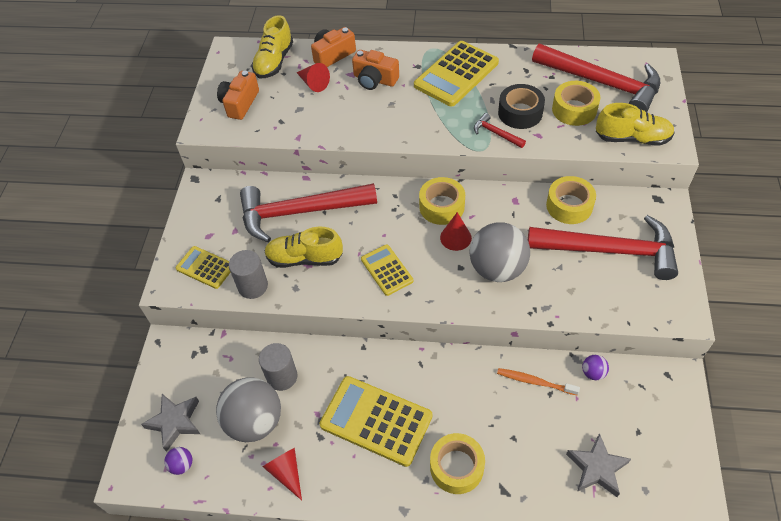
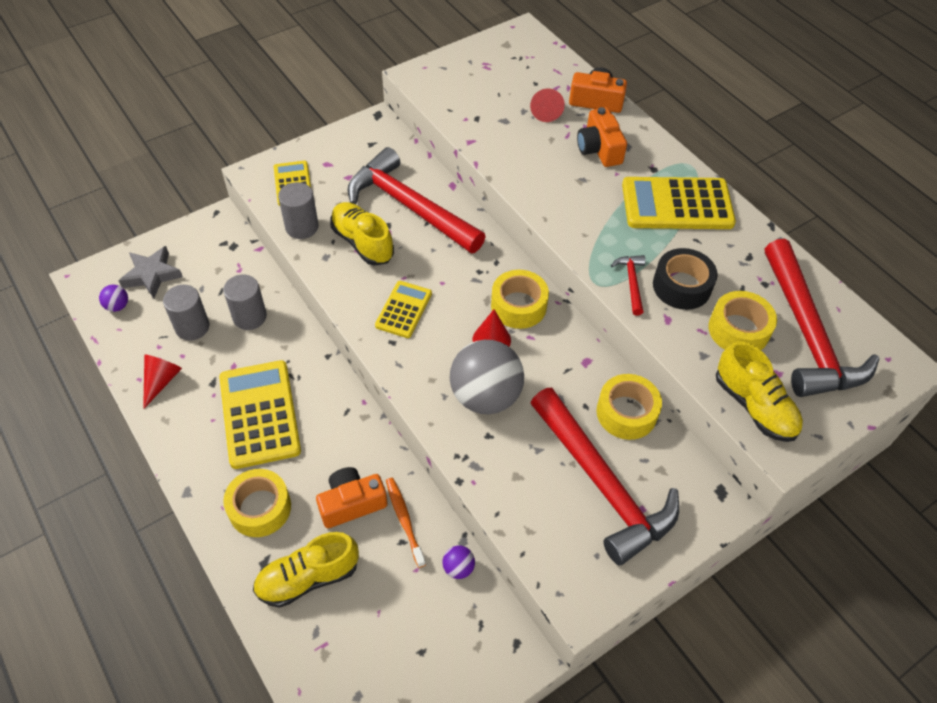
camera: 45 degrees right, 0 degrees up
(240, 103) = (468, 79): orange camera -> orange camera (351, 503)
(255, 421) = (192, 327): grey ball -> grey cylinder
(274, 62) = (542, 68): yellow shoe -> yellow shoe (308, 578)
(597, 468) = (349, 634): grey star -> none

